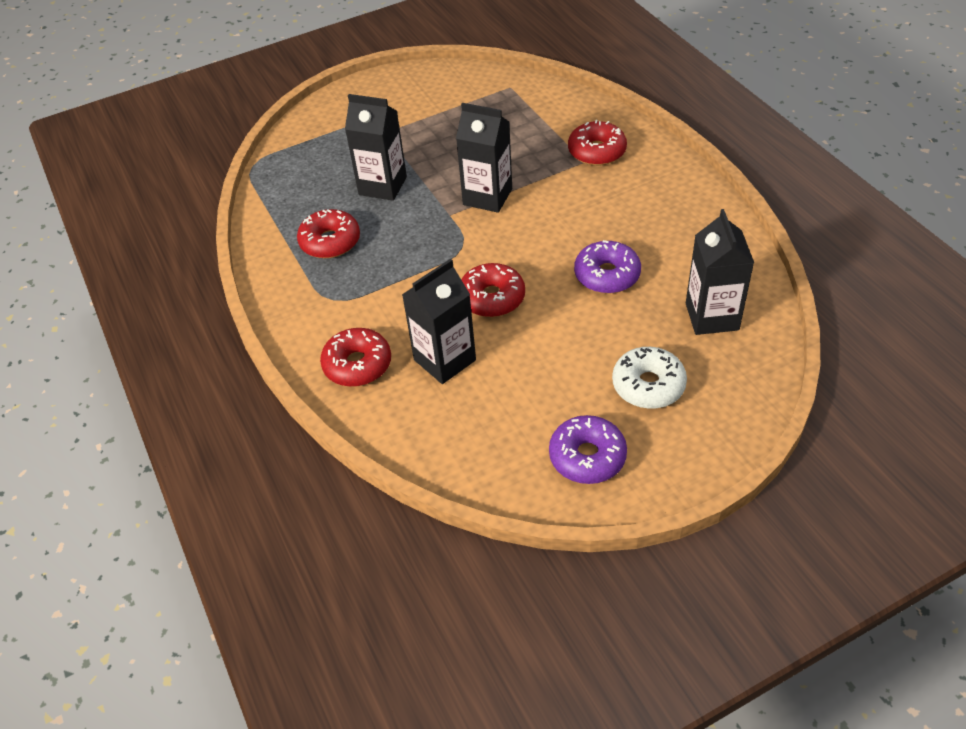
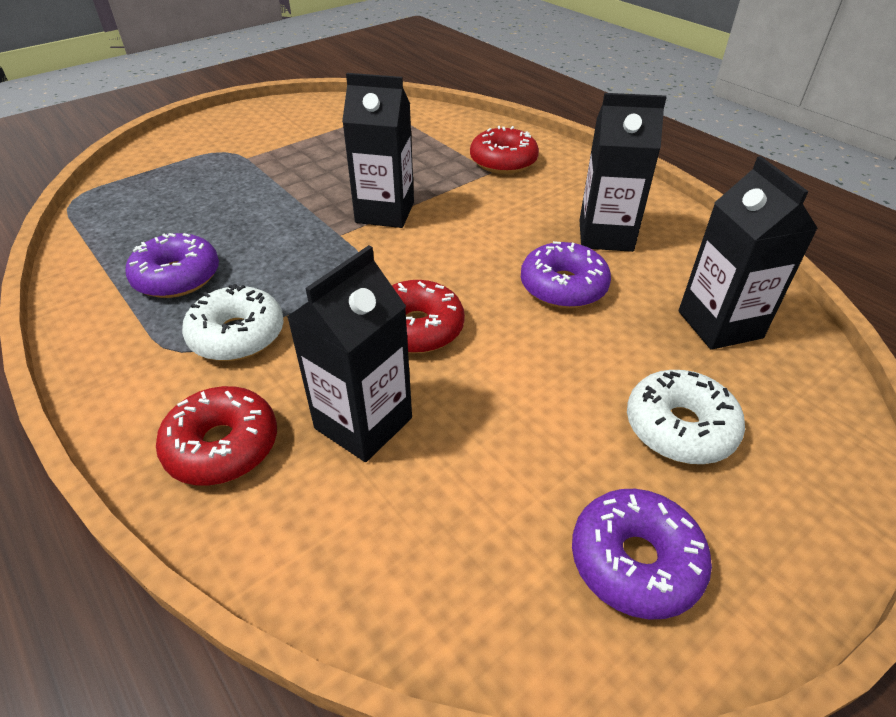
camera: 15 degrees left, 5 degrees down
(330, 242) = (177, 277): red donut -> purple donut
(370, 291) = (237, 335): none -> white donut
(382, 186) = (248, 210): black carton -> black carton (605, 235)

